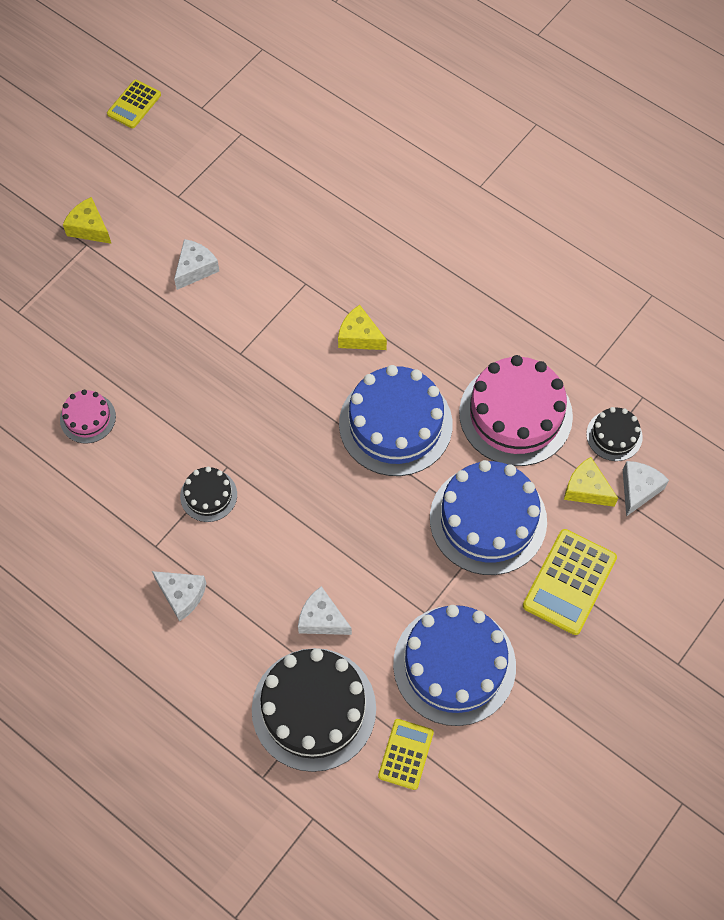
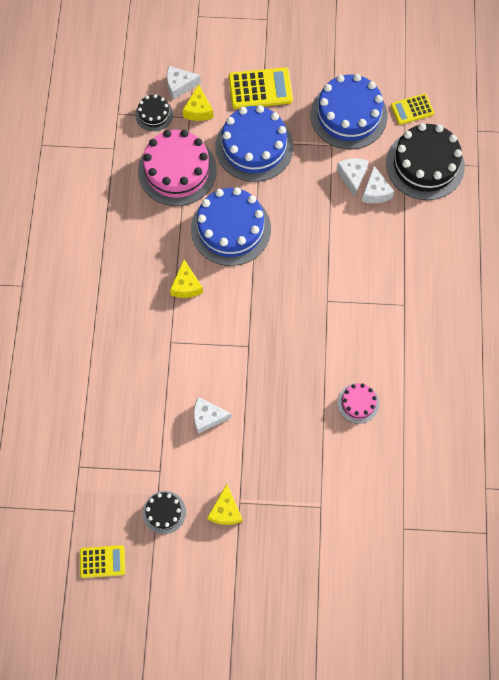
camera: 125 degrees left, 5 degrees up
(182, 595) = (419, 270): white cheese -> white cheese (352, 176)
(208, 495) = (352, 298): black cake -> black cake (164, 512)

